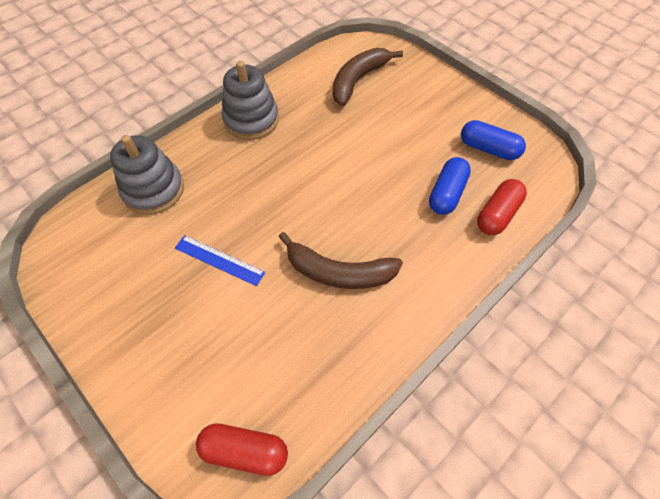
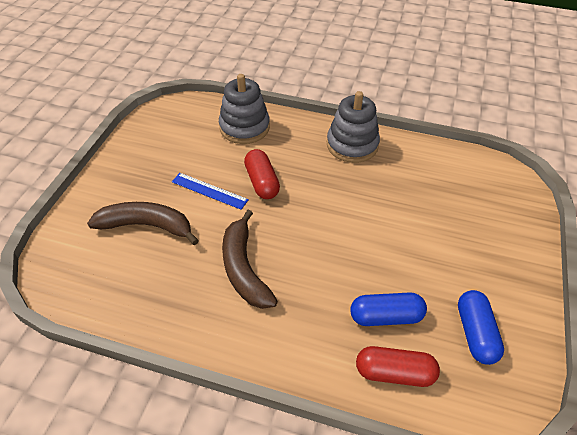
camera: 60 degrees right, 10 degrees down
(219, 260) = (209, 191): blue ruler -> blue ruler turned 60 degrees counterclockwise
(245, 451) = (68, 278): red capsule -> red capsule (262, 182)
(358, 80) = (462, 191): brown banana -> brown banana (147, 226)

